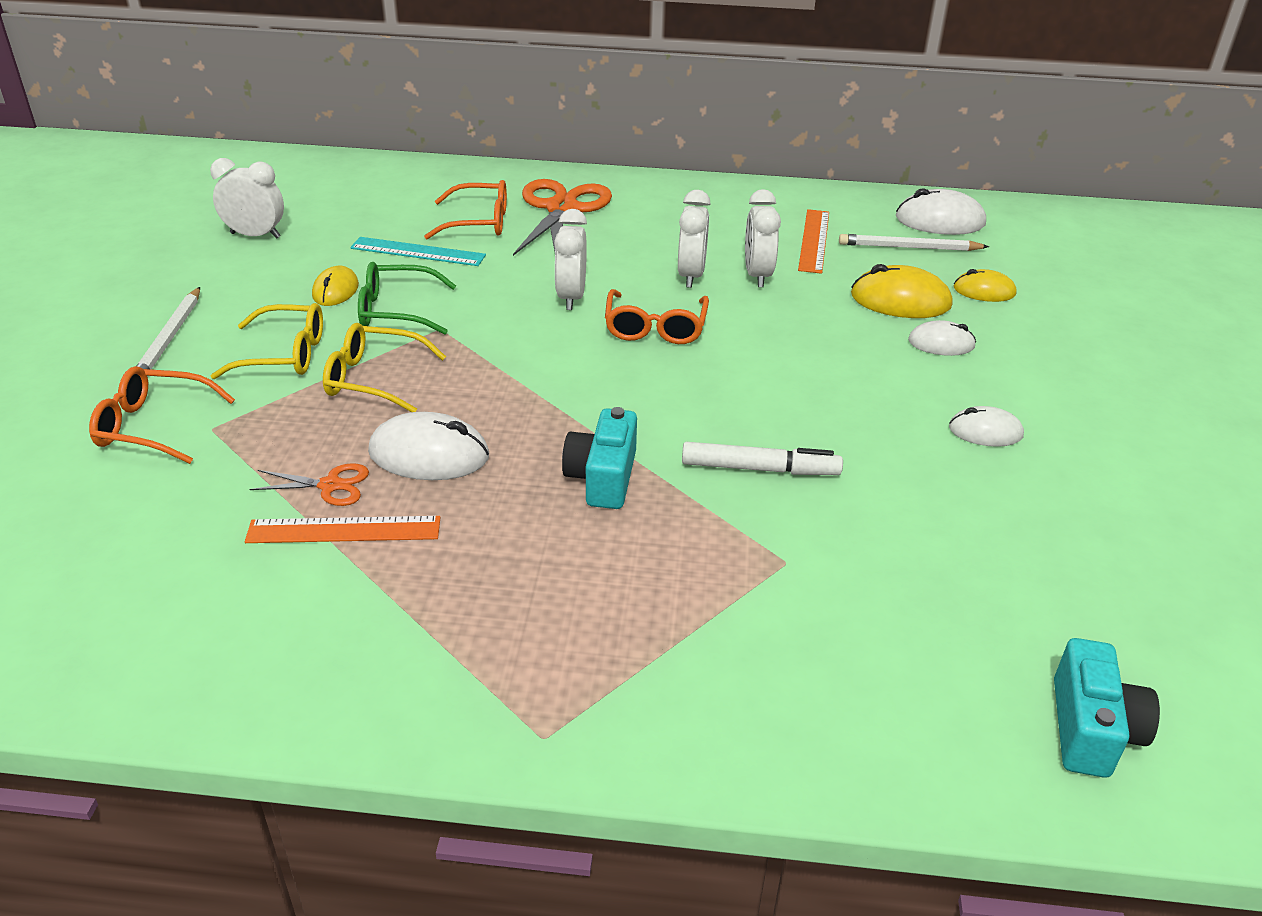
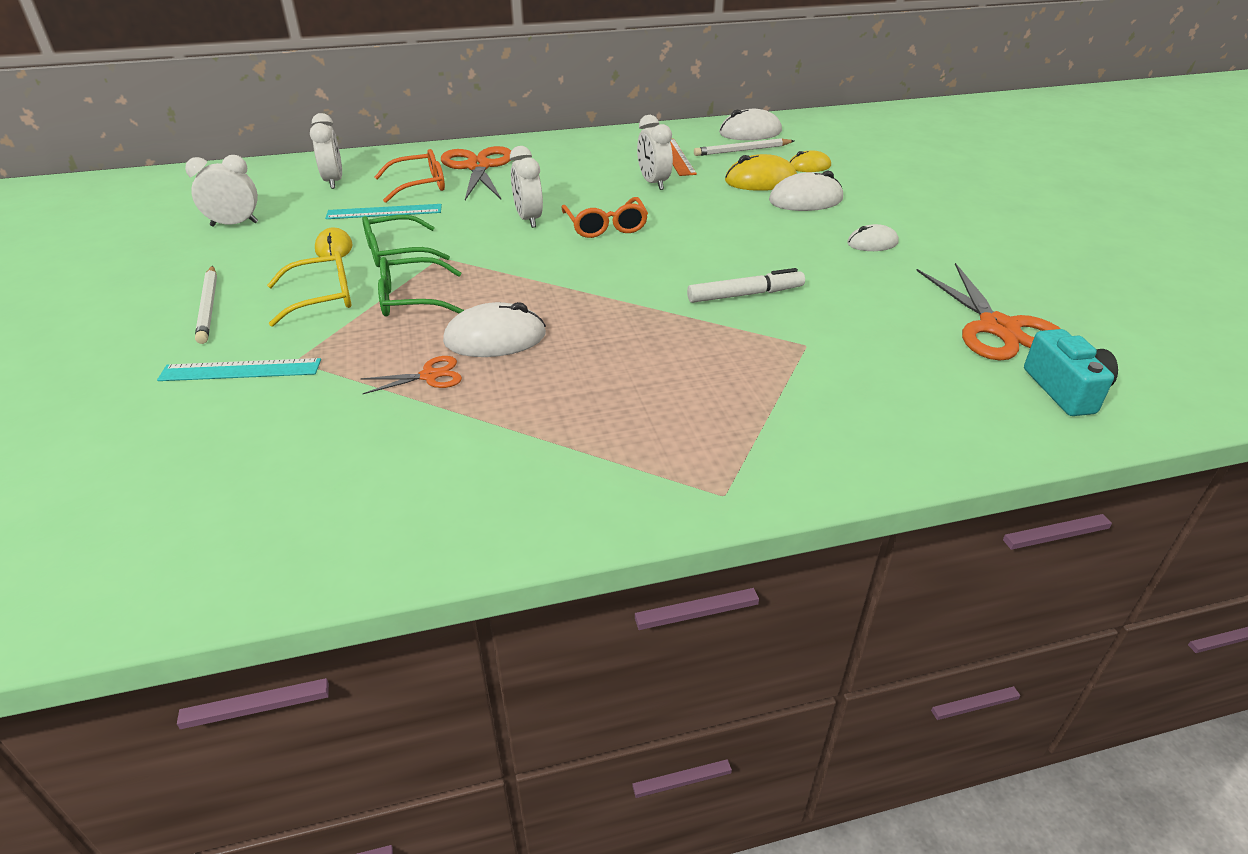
camera: 20 degrees left, 0 degrees up
(153, 426) = (241, 370): orange glasses -> turquoise ruler
(344, 530) = (464, 402): orange ruler -> none
(373, 379) = (411, 299): yellow glasses -> green glasses
(602, 477) = (639, 324): turquoise camera -> none
(691, 276) = (607, 191): white clock -> white clock (334, 181)
(941, 343) = (805, 200): white mouse -> white mouse, size x1.60
(1066, 607) = (998, 328): none -> orange scissors

